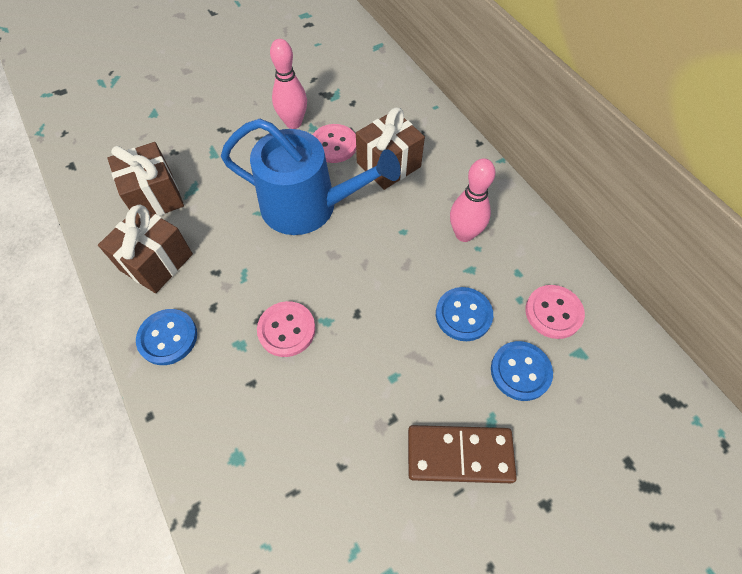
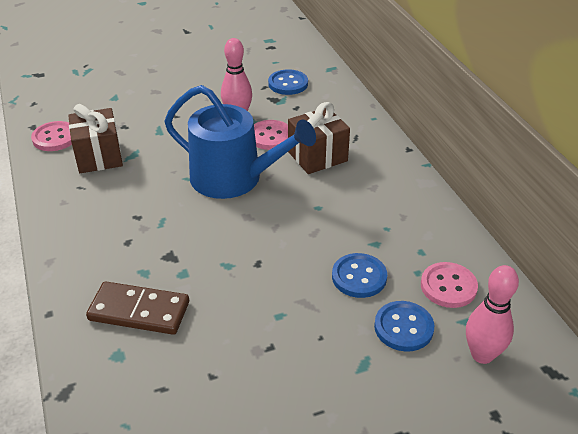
camera: 10 degrees right, 20 degrees down
(156, 262) = (87, 203): brown gift -> none
(168, 337) = (81, 259): blue button -> blue button (288, 84)
(286, 330) = (189, 267): pink button -> pink button (55, 138)
(459, 454) = (327, 383): brown domino -> brown domino (139, 311)
(464, 234) = (376, 216): pink bowling pin -> pink bowling pin (482, 355)

